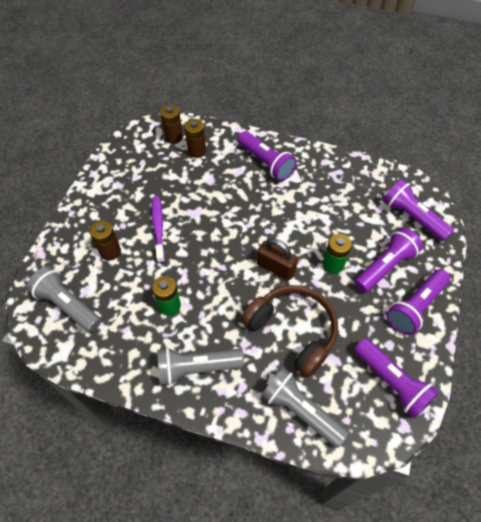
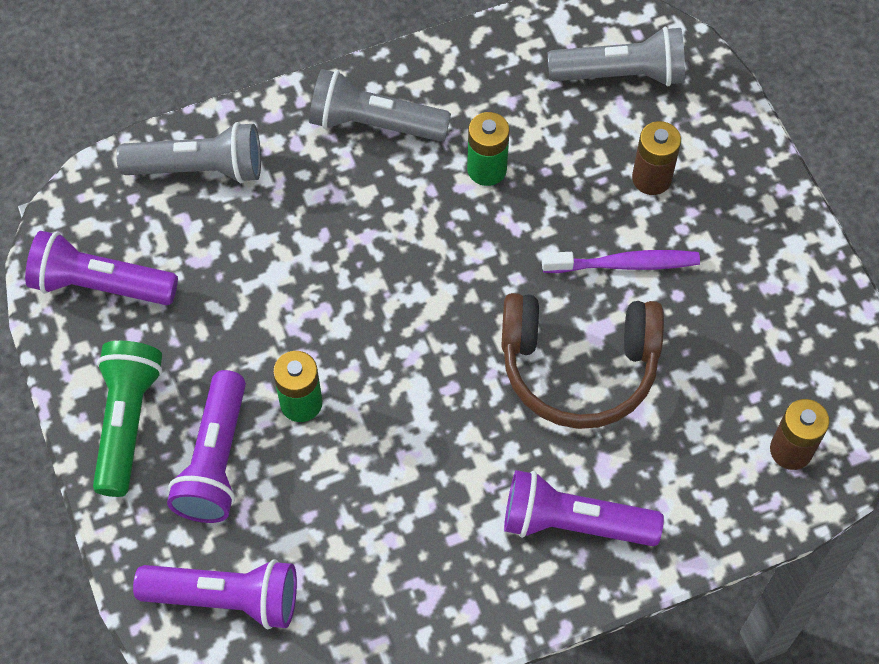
camera: 140 degrees right, 5 degrees up
(158, 227) = (625, 264): purple toothbrush -> purple toothbrush turned 45 degrees counterclockwise
(196, 368) = (373, 123): grey flashlight -> grey flashlight turned 120 degrees counterclockwise
(197, 151) = (718, 452): brown battery -> none
(276, 268) = (386, 332): brown padlock -> none
(293, 331) = (285, 257): brown headphones -> brown headphones (578, 367)
(415, 307) = (127, 422): purple flashlight -> green flashlight

